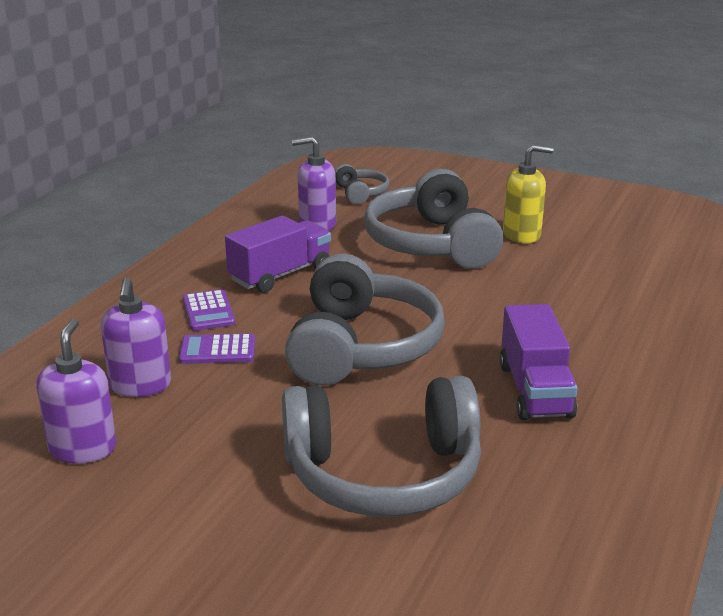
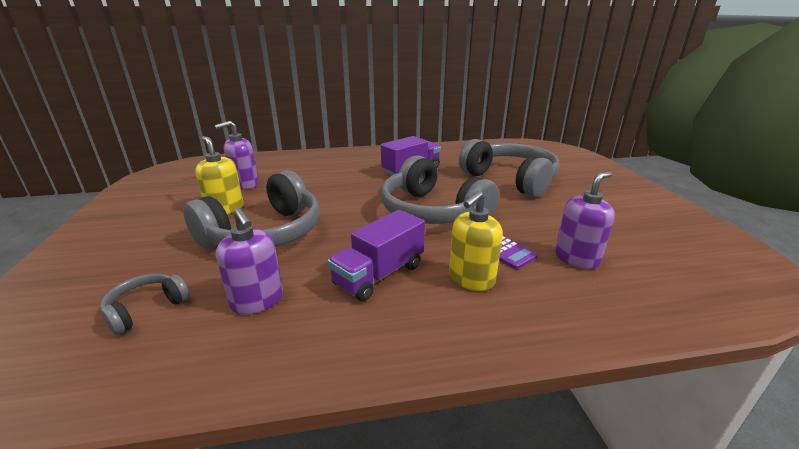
camera: 125 degrees left, 0 degrees up
(83, 448) = (640, 245): purple soap dispenser -> purple soap dispenser (245, 184)
(208, 311) = (471, 279): purple calculator -> yellow soap dispenser
(280, 274) = (379, 274): purple truck -> purple truck turned 60 degrees counterclockwise
(361, 347) = (432, 211): grey headphones -> grey headphones turned 105 degrees counterclockwise

